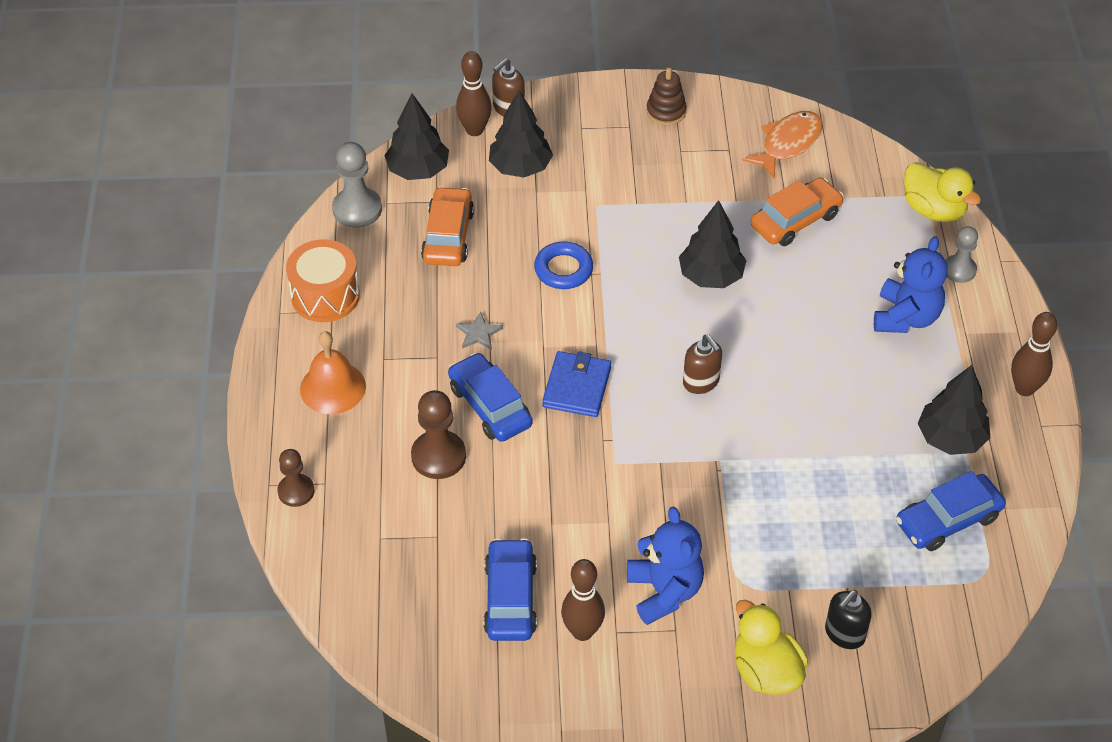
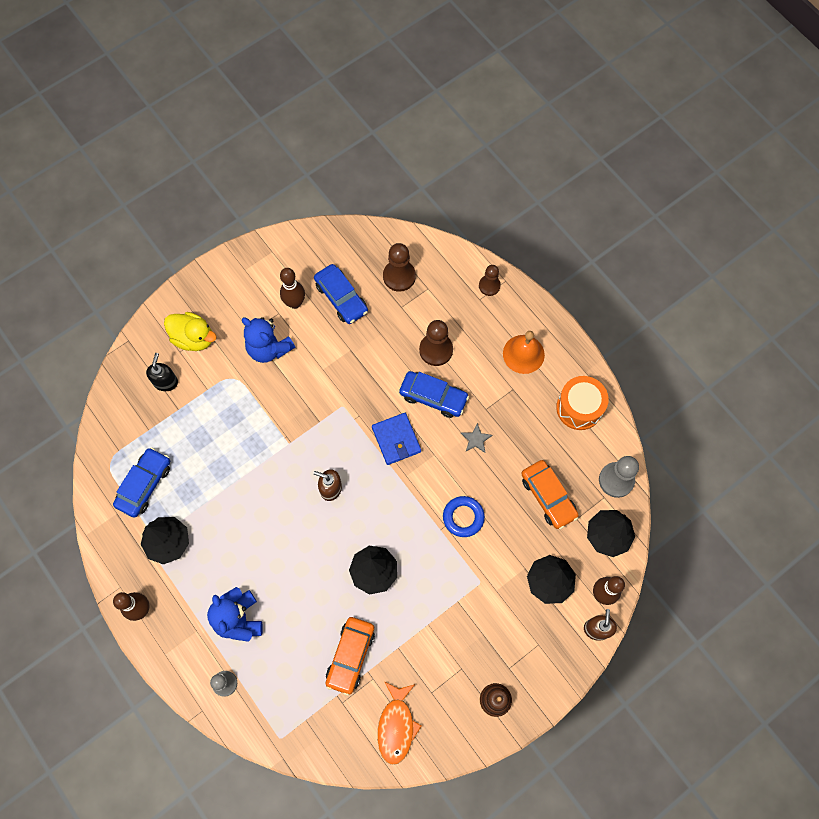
camera: 145 degrees right, 20 degrees up
(405, 578) = (399, 276): none -> brown pawn
(934, 210) = (267, 729): yellow duck -> none

